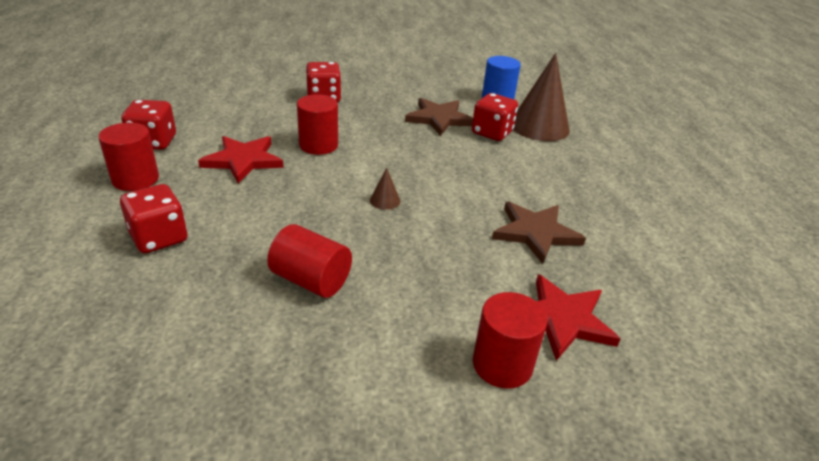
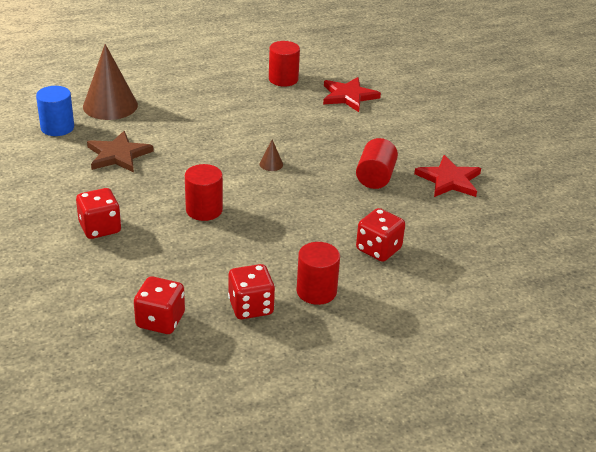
camera: 105 degrees left, 0 degrees up
(243, 160) = (253, 243): red star -> red star (449, 180)
(492, 133) = (134, 127): red dice -> red dice (160, 320)
(502, 364) = (393, 112): red cylinder -> red cylinder (283, 79)
(535, 233) = (273, 105): brown star -> none

